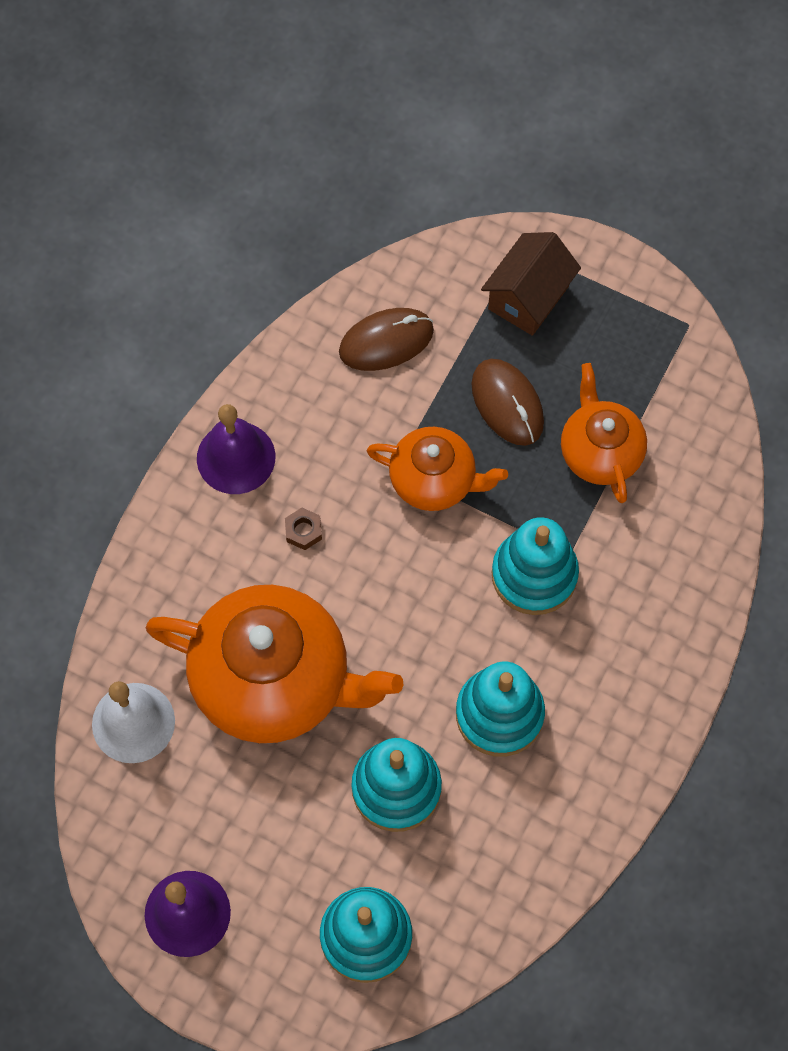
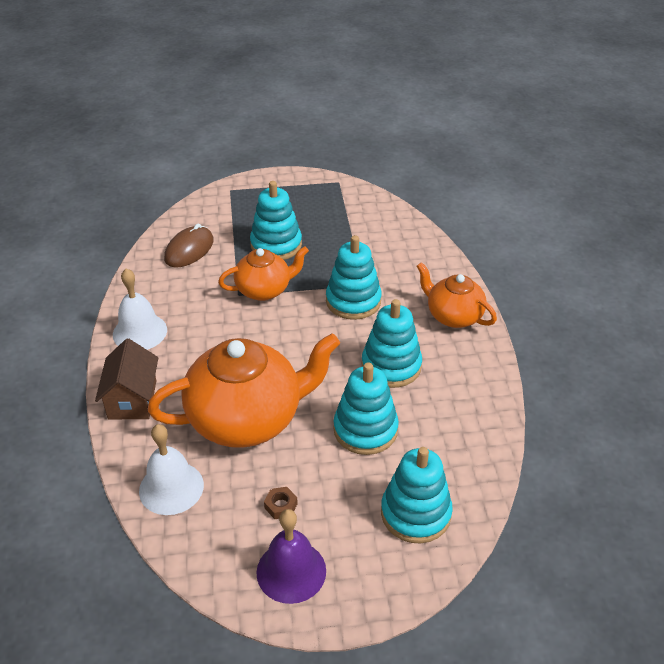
camera: 35 degrees left, 25 degrees down
(236, 457) = (140, 332): purple bell -> white bell
(303, 531) = (207, 344): brown nut -> brown nut (281, 506)
(507, 404) = (276, 245): brown mouse -> turquoise stacking toy
(528, 297) = (251, 204): brown house -> brown house (132, 399)
(600, 452) = (340, 241): orange teapot -> orange teapot (453, 316)

